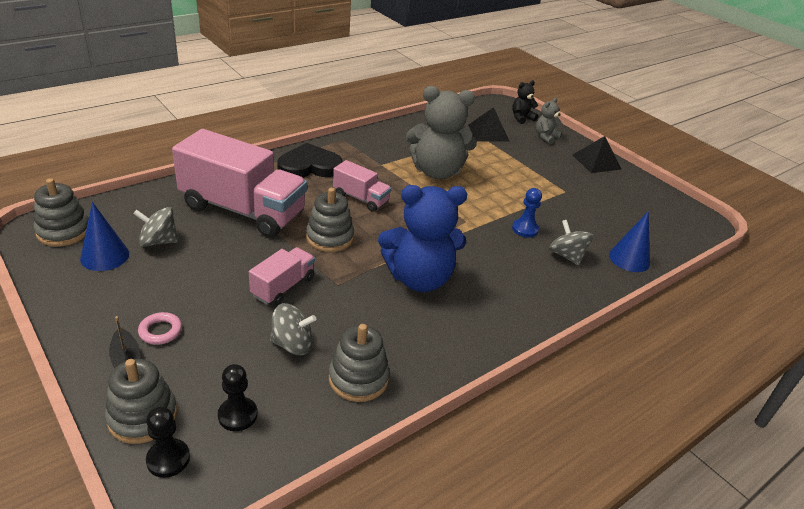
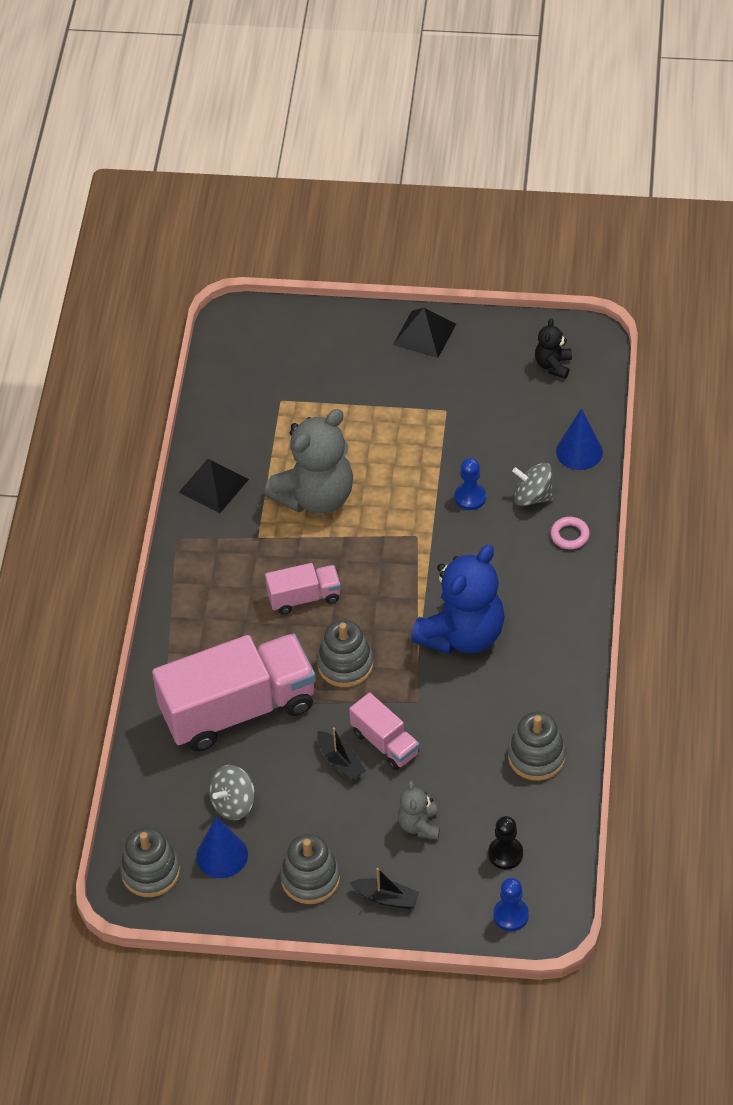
camera: 40 degrees left, 15 degrees up
(142, 416) = (456, 912): grey stacking toy -> grey stacking toy (310, 879)
(160, 331) = (367, 859): pink ring -> pink ring (570, 535)
(168, 459) = (511, 915): black pawn -> blue pawn
(244, 273) = (340, 761): none -> black boat
(283, 287) = (385, 743): pink truck -> pink truck turned 150 degrees clockwise
(292, 344) = (461, 777): grey spinning top -> none
(309, 166) = (205, 604): black heart -> none
(488, 133) = (284, 387): black pyramid -> black pyramid (213, 485)
(521, 118) = (282, 327): black teddy bear -> black teddy bear (553, 365)
(546, 137) = (340, 338): grey teddy bear -> grey teddy bear (419, 825)

